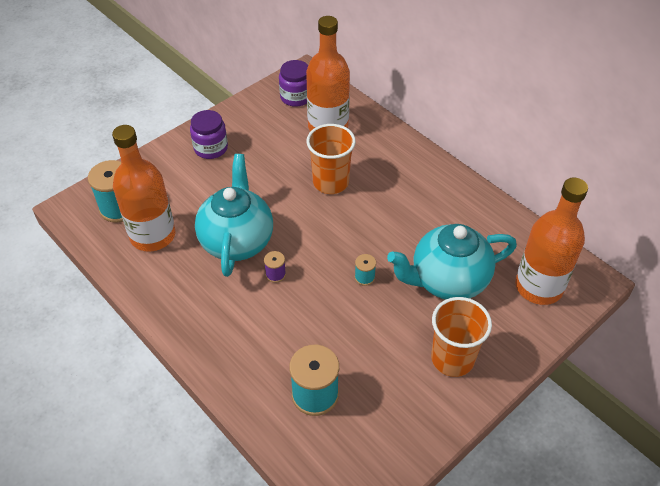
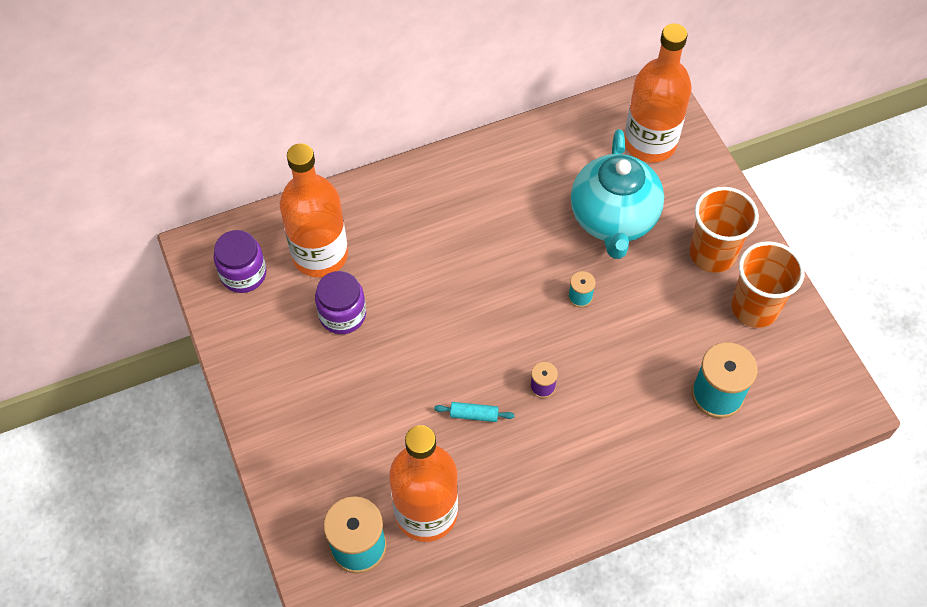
camera: 70 degrees left, 10 degrees up
(211, 148) = (294, 405): purple jar -> purple jar (342, 314)
(237, 241) = (474, 415): turquoise teapot -> turquoise rolling pin
(331, 182) = (420, 283): orange cup -> orange cup (754, 308)

